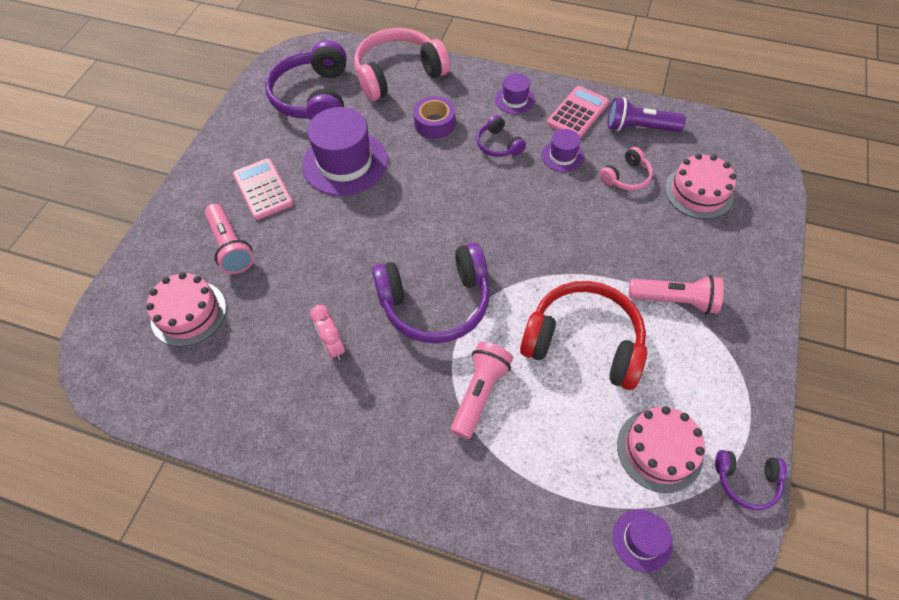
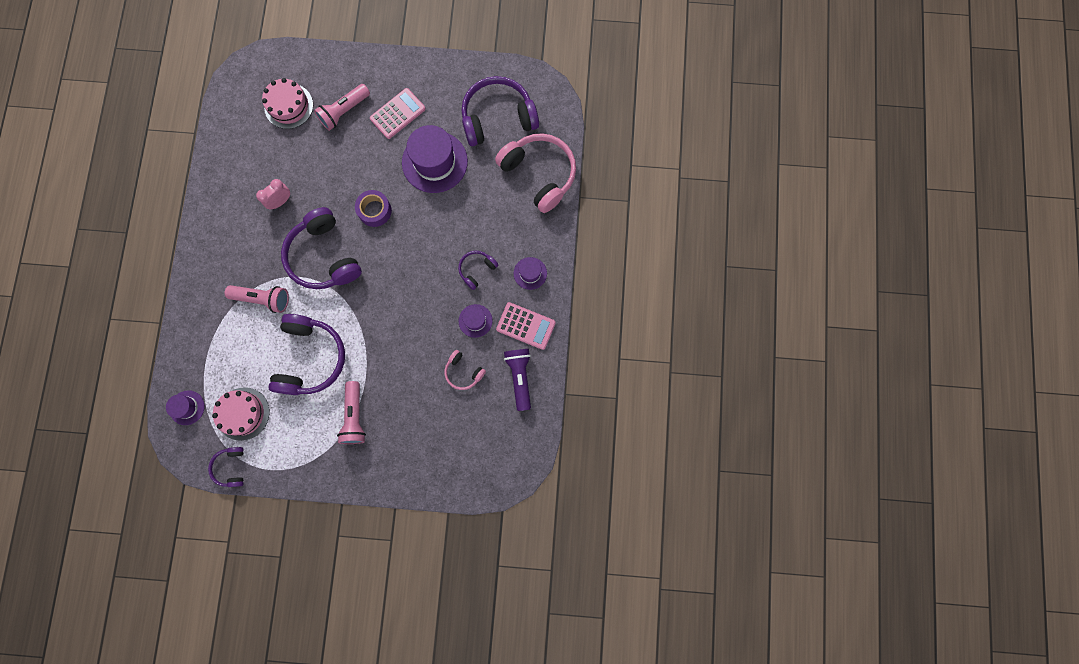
camera: 75 degrees right, 20 degrees up
(434, 123) = (489, 216): purple tape -> purple tape (375, 211)
(583, 342) = (310, 358): red headphones -> purple headphones
(698, 192) = (459, 429): pink cake -> none

